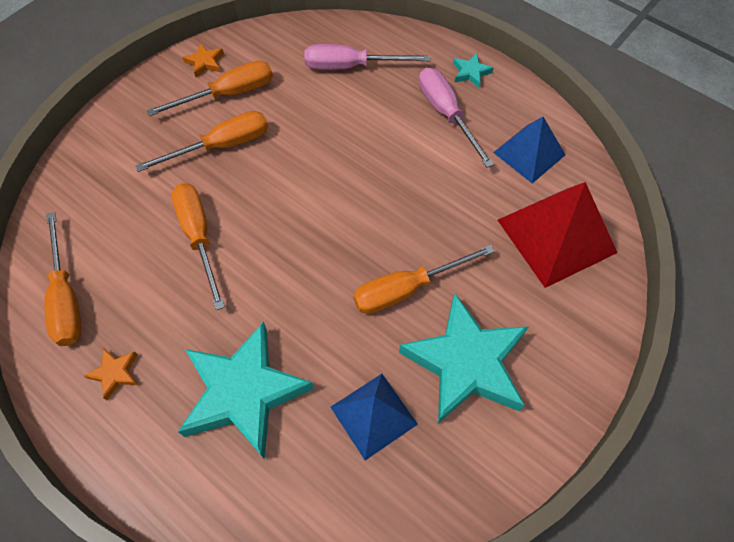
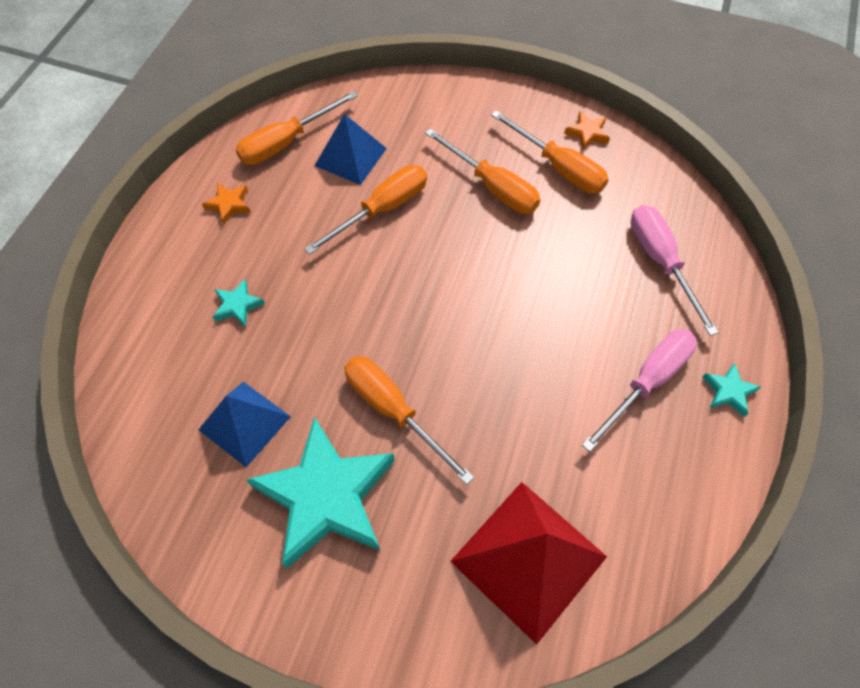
camera: 70 degrees right, 0 degrees up
(244, 393) = (237, 305): turquoise star -> turquoise star, size x0.40
(529, 153) = (638, 495): blue pyramid -> blue pyramid (350, 156)

